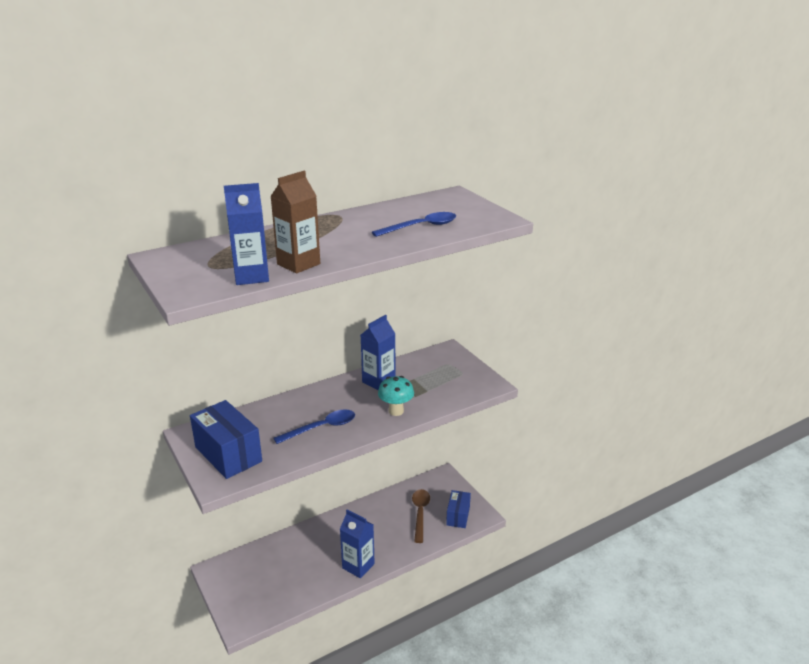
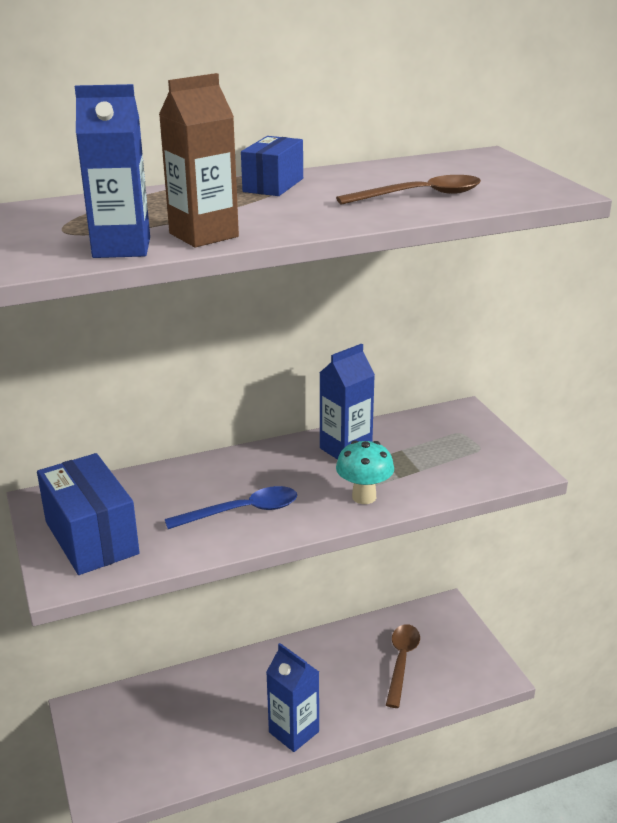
camera: 10 degrees right, 0 degrees up
(421, 227) = (420, 196): blue spoon -> brown spoon
(458, 516) = (460, 673): blue box -> blue box (273, 185)

